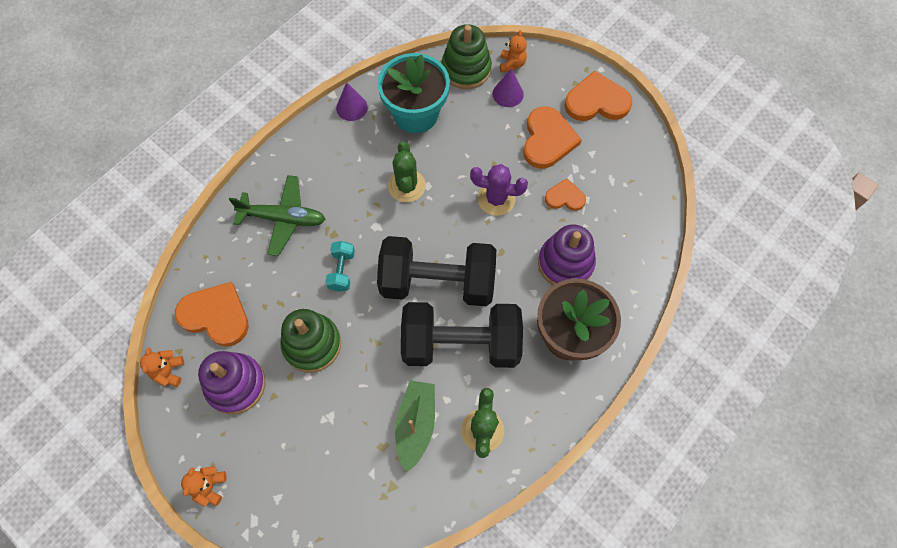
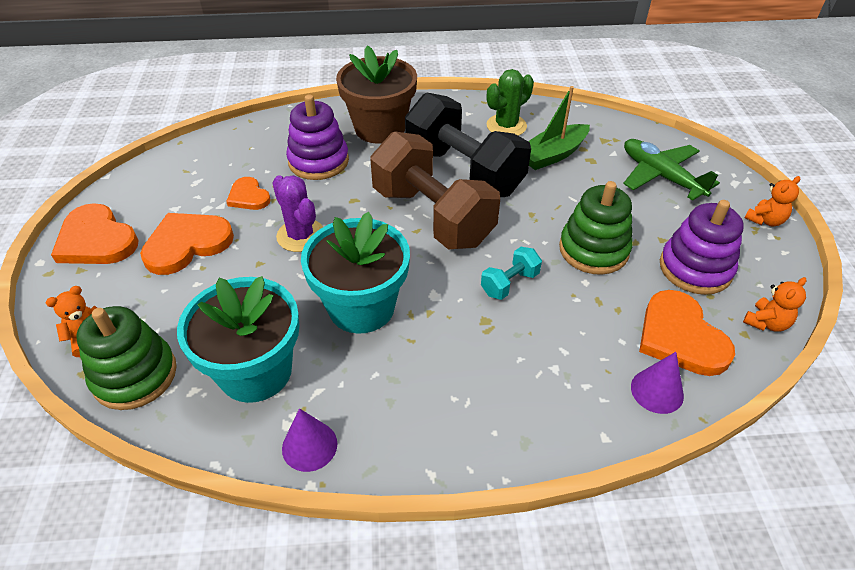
camera: 135 degrees left, 20 degrees down
(283, 218) = (526, 377): green plane -> green plane (661, 176)
(407, 186) = (361, 307): green cactus -> turquoise flower pot
(437, 282) = (433, 216): black dumbbell -> brown dumbbell
(508, 94) = (145, 312): purple cone -> purple cone (657, 391)

